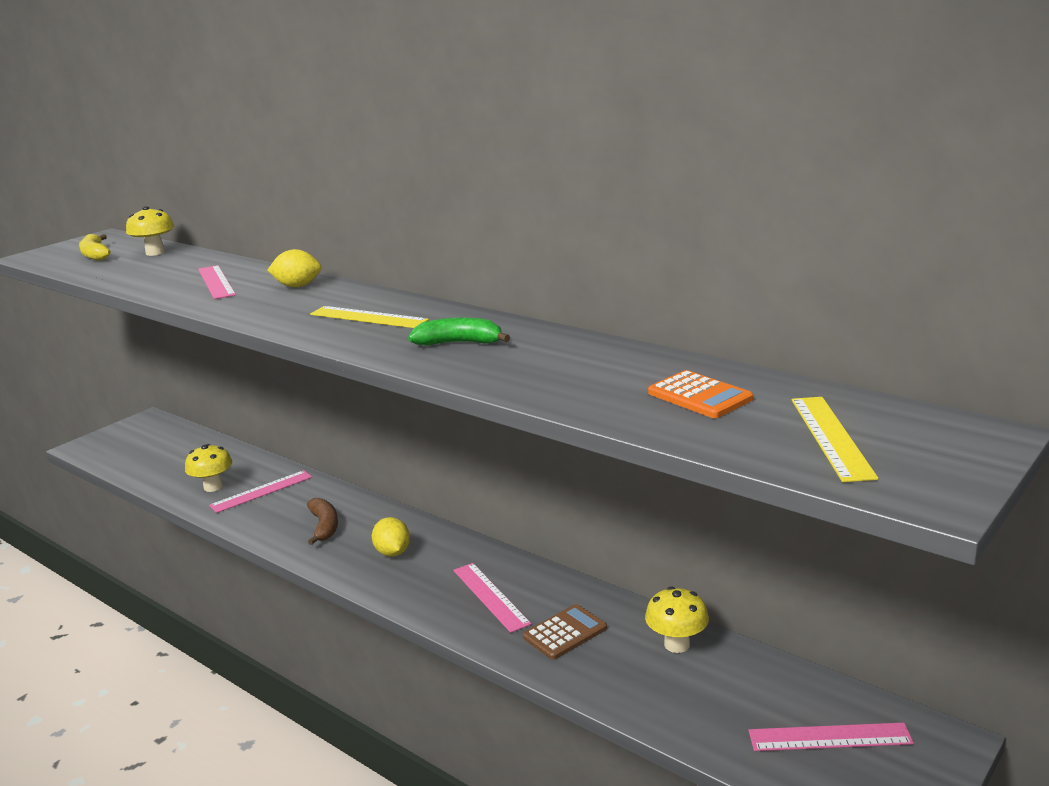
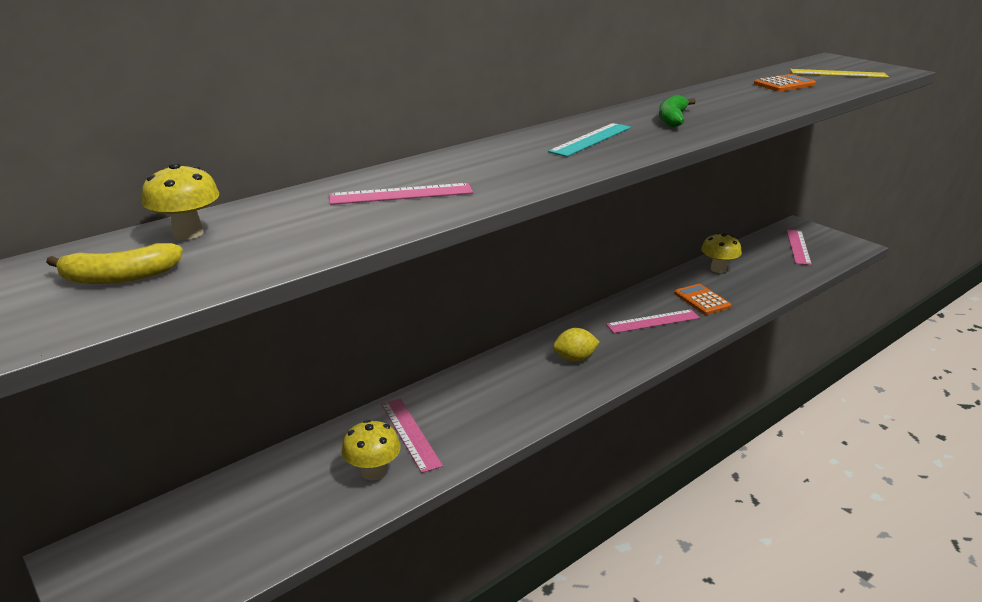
camera: 80 degrees left, 5 degrees up
(297, 286) = (464, 161): yellow lemon -> none
(324, 526) = (511, 393): brown banana -> none
(368, 317) = (591, 139): yellow ruler -> turquoise ruler
(565, 633) = (702, 300): brown calculator -> orange calculator

